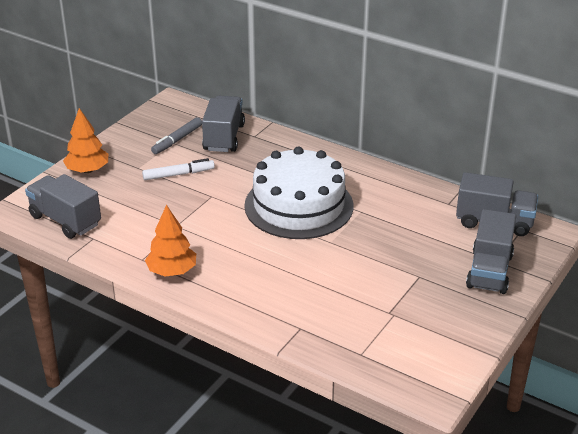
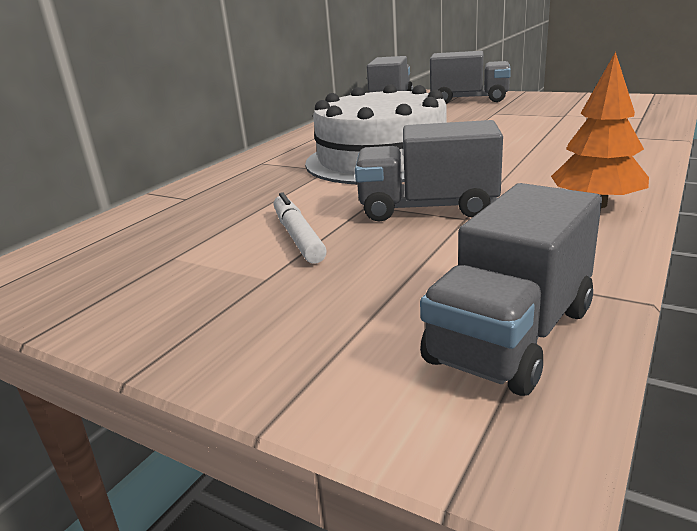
camera: 90 degrees left, 10 degrees down
(87, 170) = (266, 344): orange tree -> none
(177, 140) = (167, 253): grey marker -> none
(224, 137) = (179, 217): grey truck -> grey truck (427, 208)

